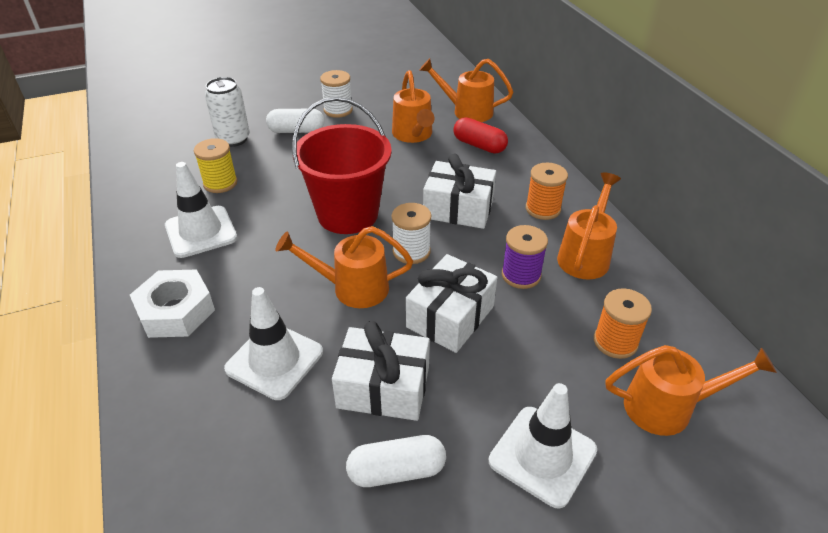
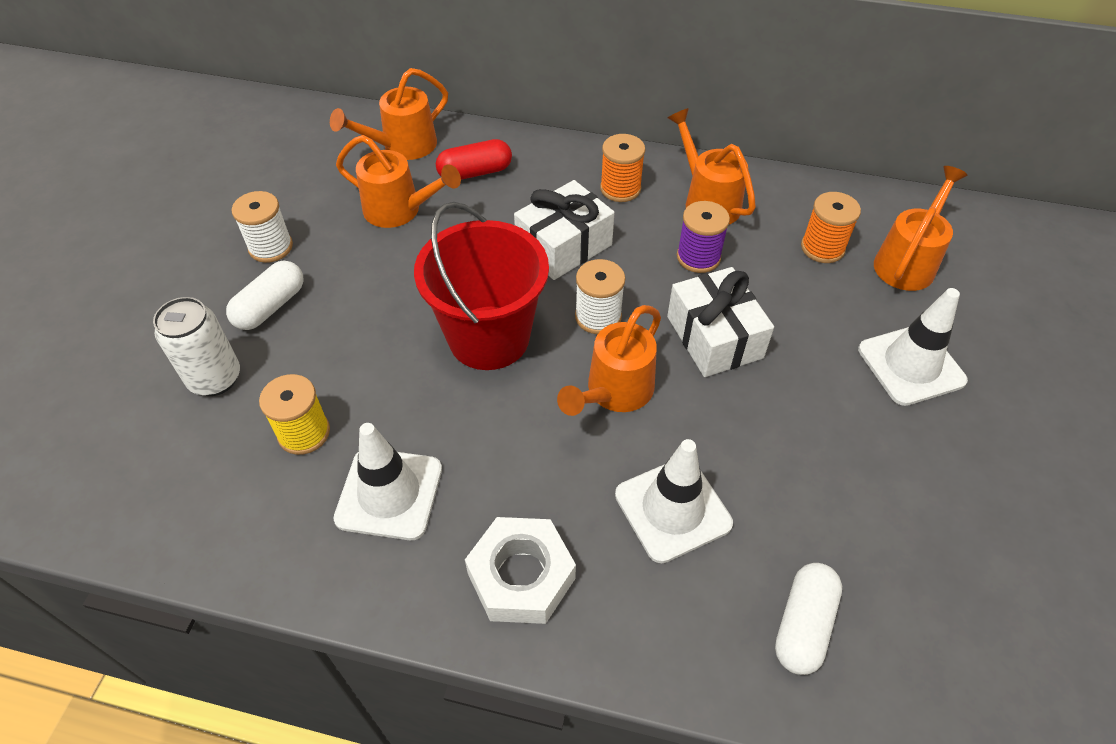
camera: 55 degrees left, 10 degrees up
(383, 387) = (770, 434): white gift -> none
(396, 471) = (872, 473): white capsule -> white capsule (803, 625)

